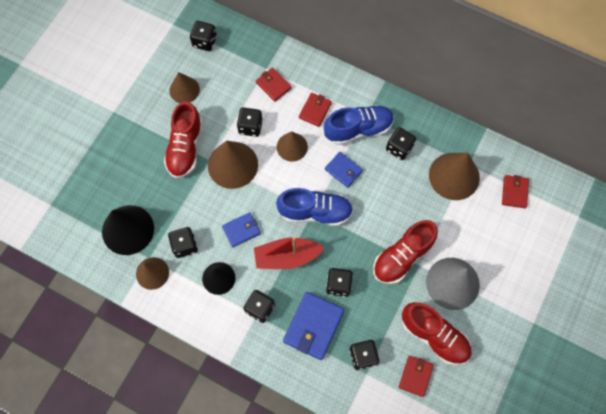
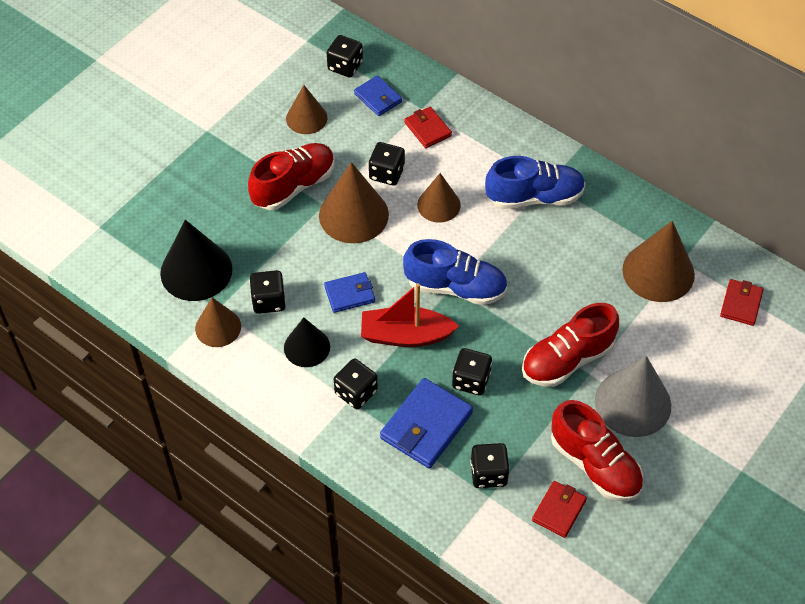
camera: 10 degrees right, 15 degrees down
(185, 148) = (294, 186): red shoe -> red shoe turned 150 degrees counterclockwise
(315, 110) = (479, 166): red wallet -> none
(343, 170) = (504, 243): blue wallet -> blue wallet (378, 98)
(399, 148) = (587, 227): black dice -> none

